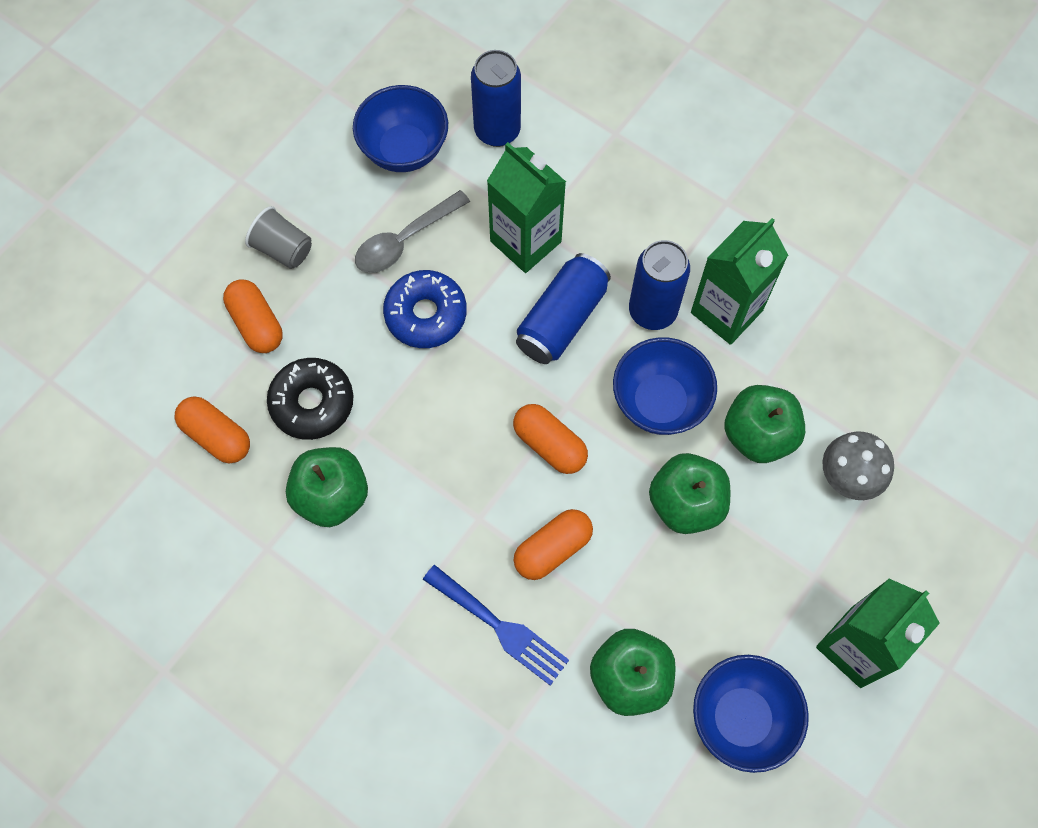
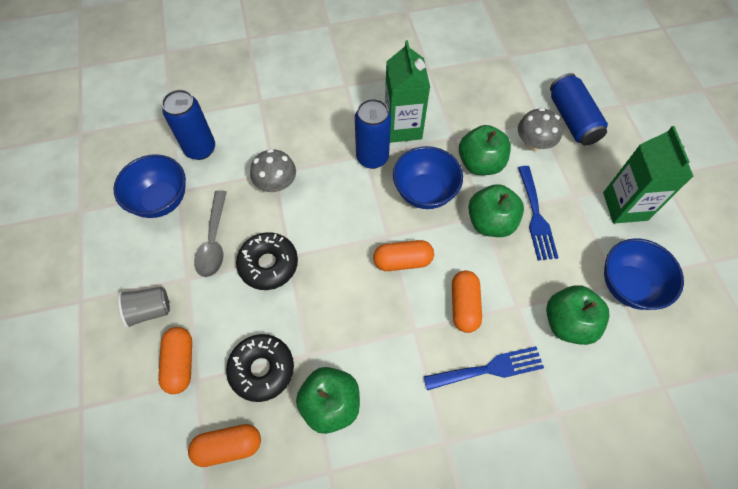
camera: 50 degrees left, 5 degrees down
(256, 324) = (180, 363): orange capsule -> orange capsule turned 75 degrees clockwise
(426, 314) = (268, 264): blue donut -> black donut
(525, 241) = (276, 184): green carton -> grey mushroom
(562, 319) = (337, 201): blue can -> blue can (572, 119)
(741, 550) = (536, 216): none -> blue fork

